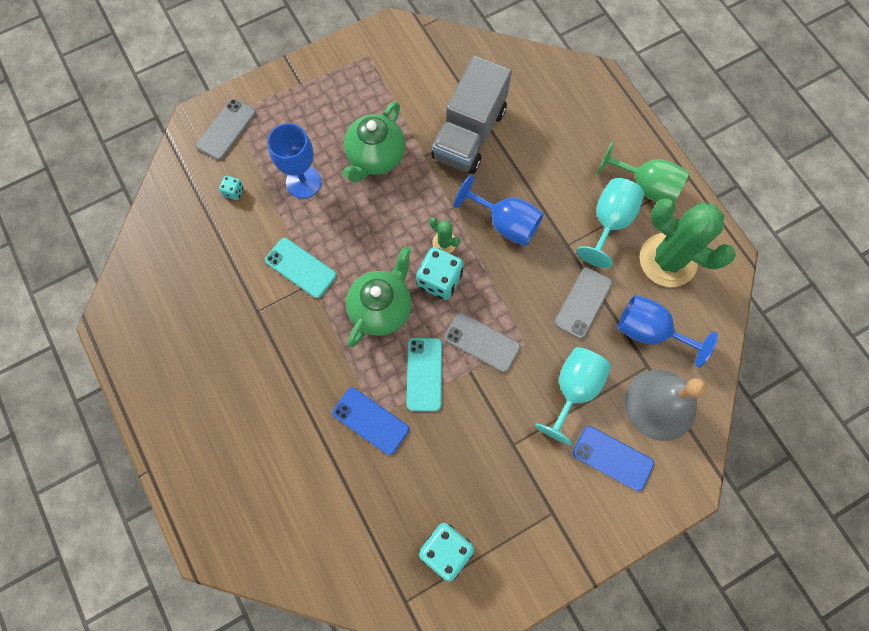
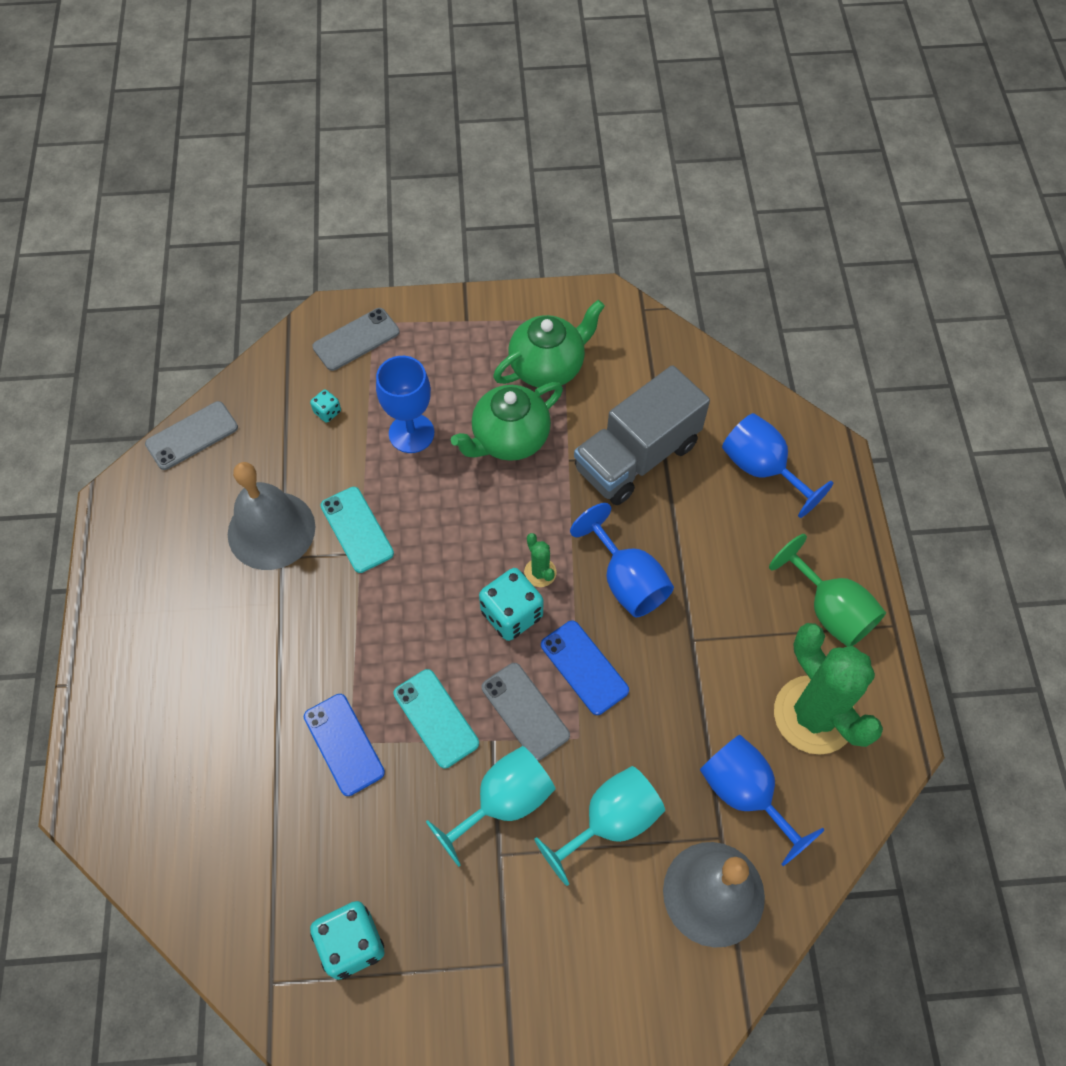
camera: 25 degrees right, 10 degrees down
(238, 295) = (271, 530): none -> grey bell
(381, 308) = (426, 617): green teapot -> green teapot (548, 367)
(424, 374) = (436, 718): turquoise phone -> turquoise phone turned 60 degrees counterclockwise
(557, 108) = (762, 469): none -> blue goblet
(583, 302) = (676, 719): grey phone -> grey phone (192, 436)
(609, 222) = (760, 635): turquoise goblet -> turquoise goblet (504, 802)
(612, 458) = (617, 932): blue phone -> blue phone (584, 667)

